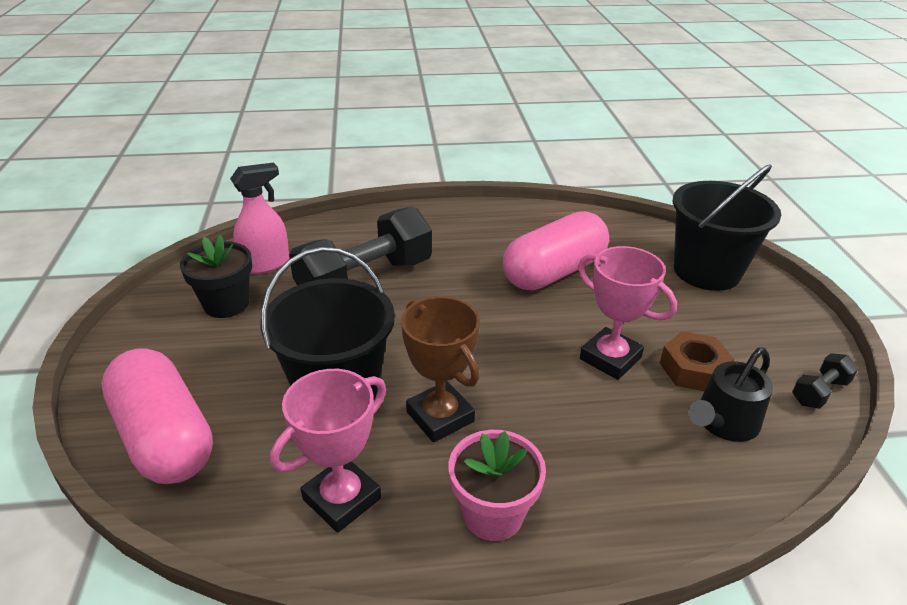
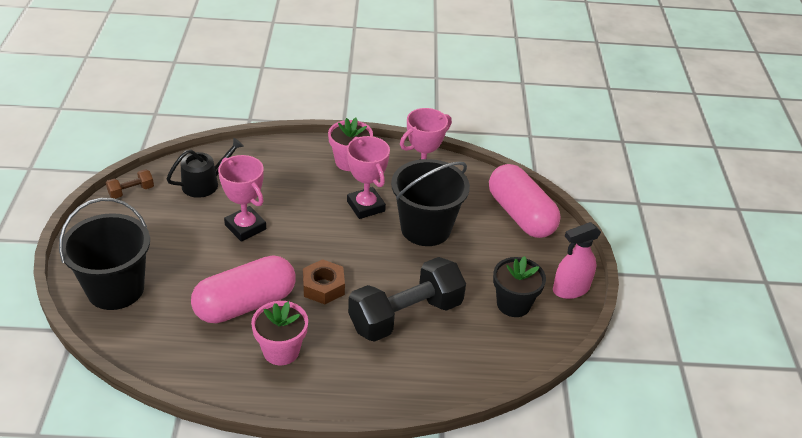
camera: 175 degrees left, 5 degrees up
(266, 264) = (492, 344): pink spray bottle -> pink spray bottle (570, 289)
(440, 417) = (366, 206): brown trophy -> pink trophy
(494, 239) = (281, 351): none -> pink flower pot
(693, 369) = (196, 213): brown nut -> brown nut (323, 287)
(819, 392) = (131, 191): black dumbbell -> brown dumbbell

